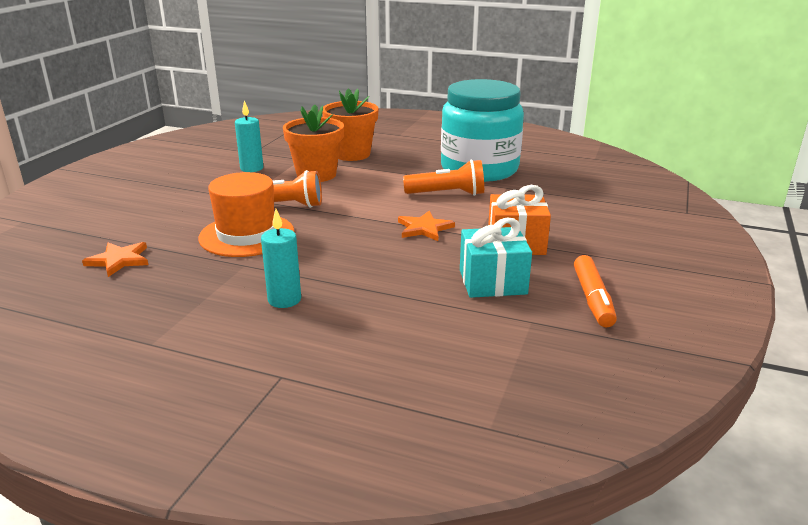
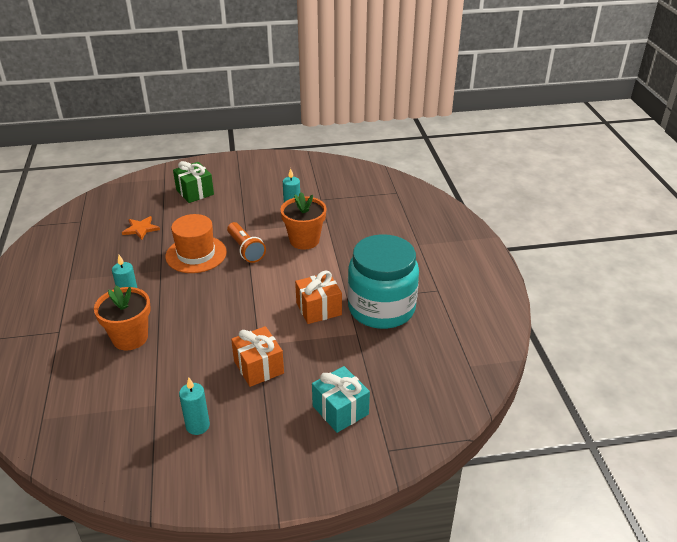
camera: 60 degrees right, 10 degrees up
(102, 209) = (195, 192): none -> green gift
(352, 154) = (355, 239): orange flower pot -> orange flower pot (130, 338)
(424, 228) = (253, 318): orange star -> none
(447, 194) = (318, 309): orange flashlight -> orange gift
(492, 282) = (195, 373): turquoise gift -> turquoise gift (340, 410)
(593, 299) = (197, 426): orange marker -> turquoise candle

